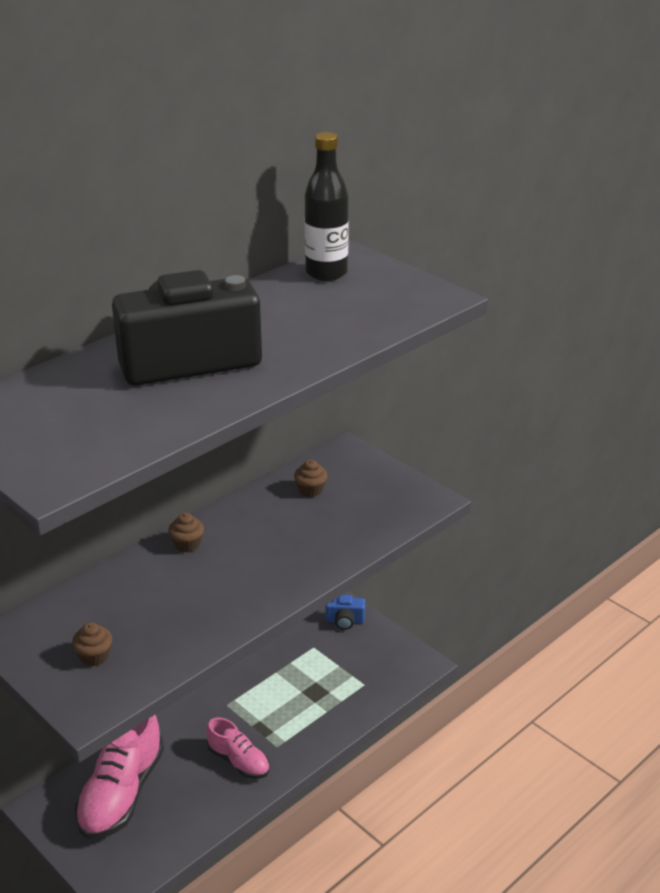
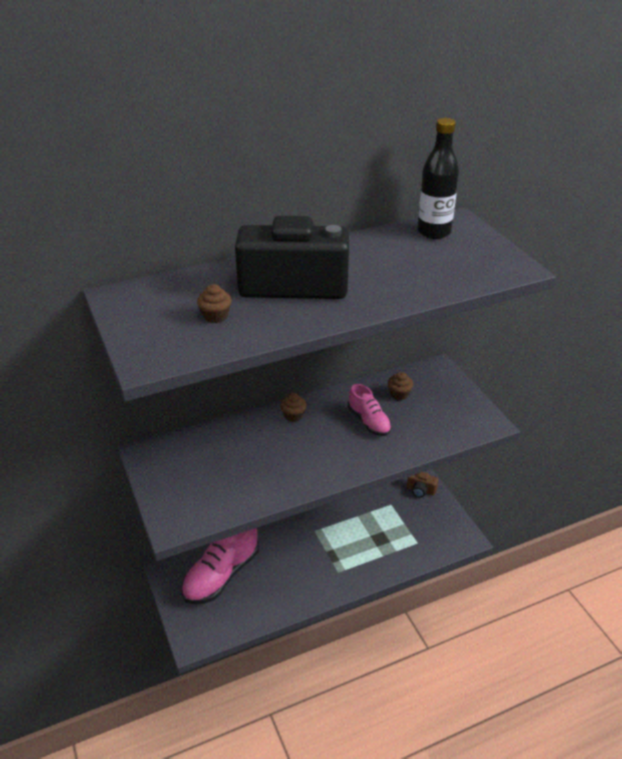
camera: 20 degrees right, 5 degrees up
(94, 656) = (195, 485): brown cupcake -> brown cupcake (215, 316)
(238, 761) = (307, 575): pink shoe -> pink shoe (369, 421)
(345, 620) = (421, 490): blue camera -> brown camera

